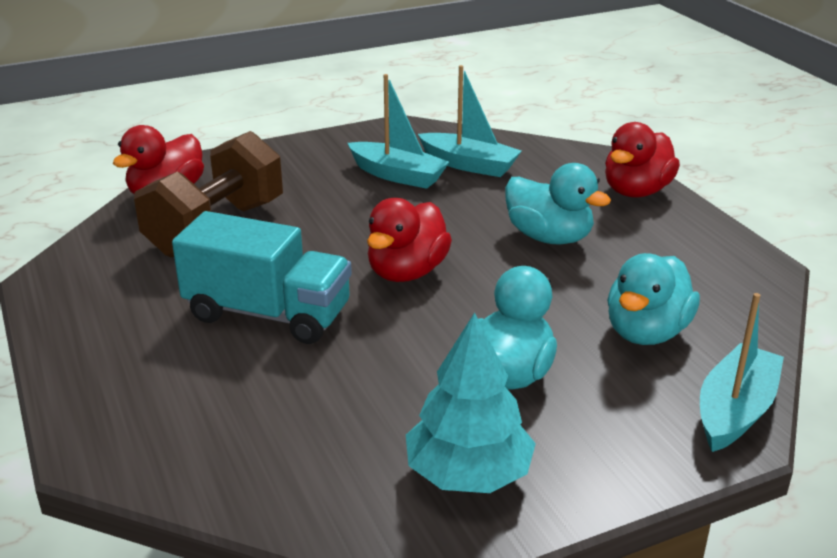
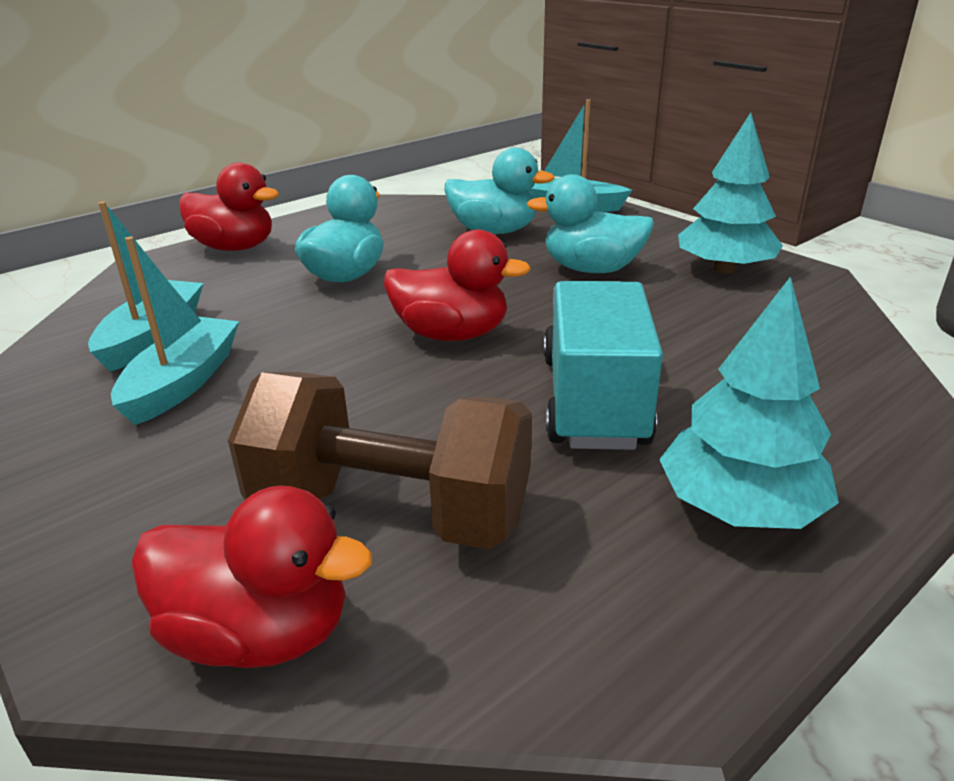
camera: 105 degrees left, 0 degrees up
(117, 336) = (739, 507): none -> turquoise tree

